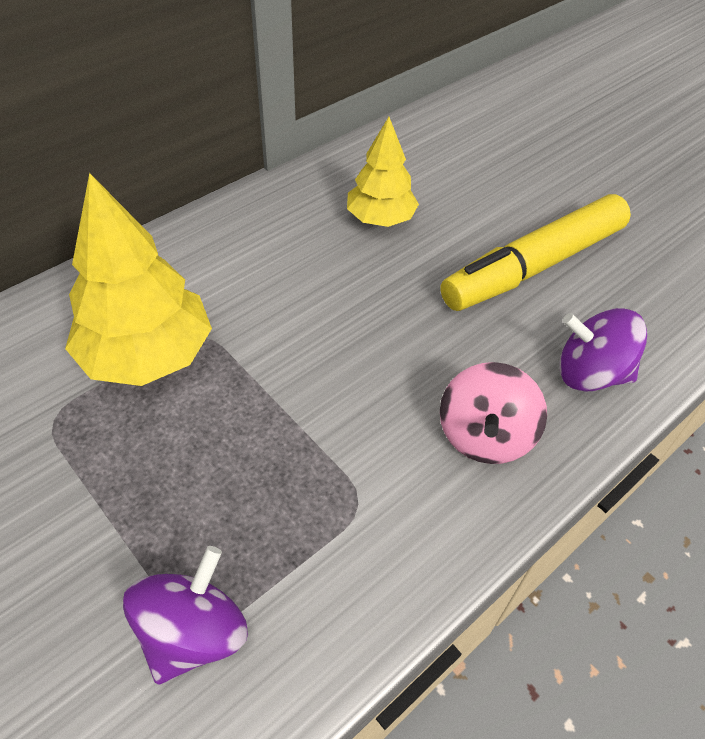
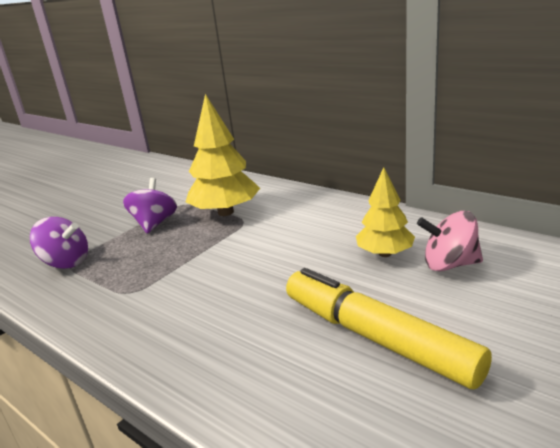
camera: 85 degrees right, 25 degrees down
(484, 436) = (179, 333): pink spinning top -> pink spinning top (449, 264)
(590, 373) = (250, 385): purple spinning top -> purple spinning top (154, 224)

